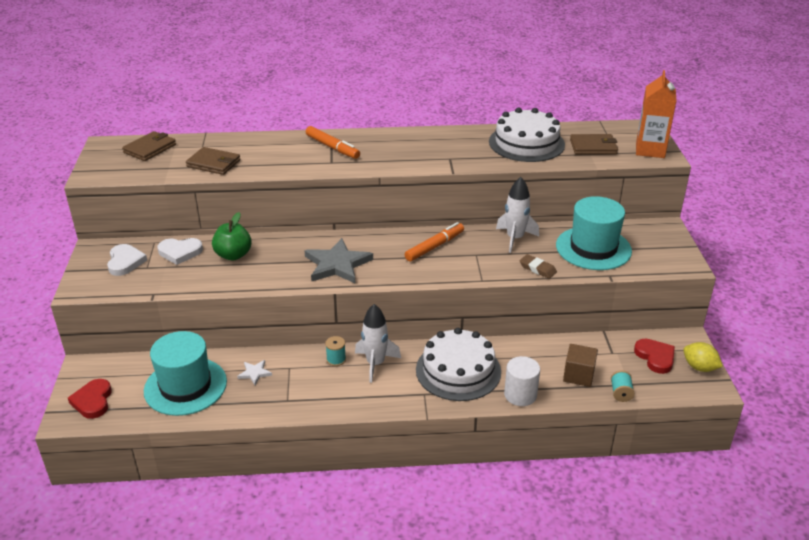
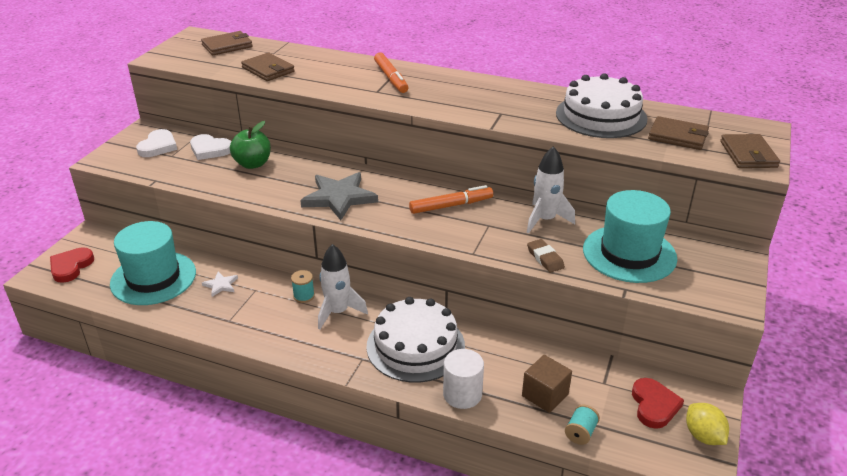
camera: 25 degrees right, 0 degrees up
(650, 150) = (748, 154): orange carton -> brown wallet

